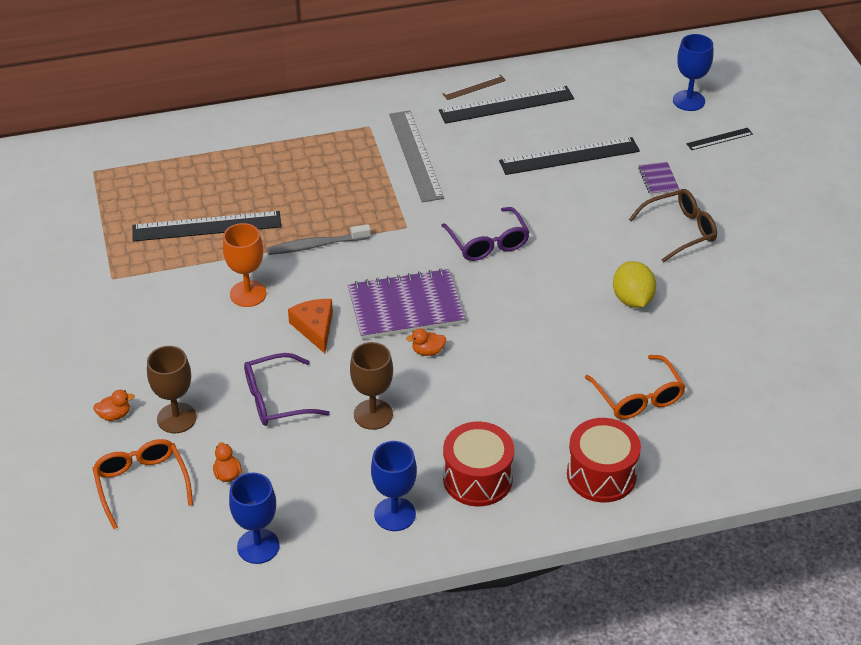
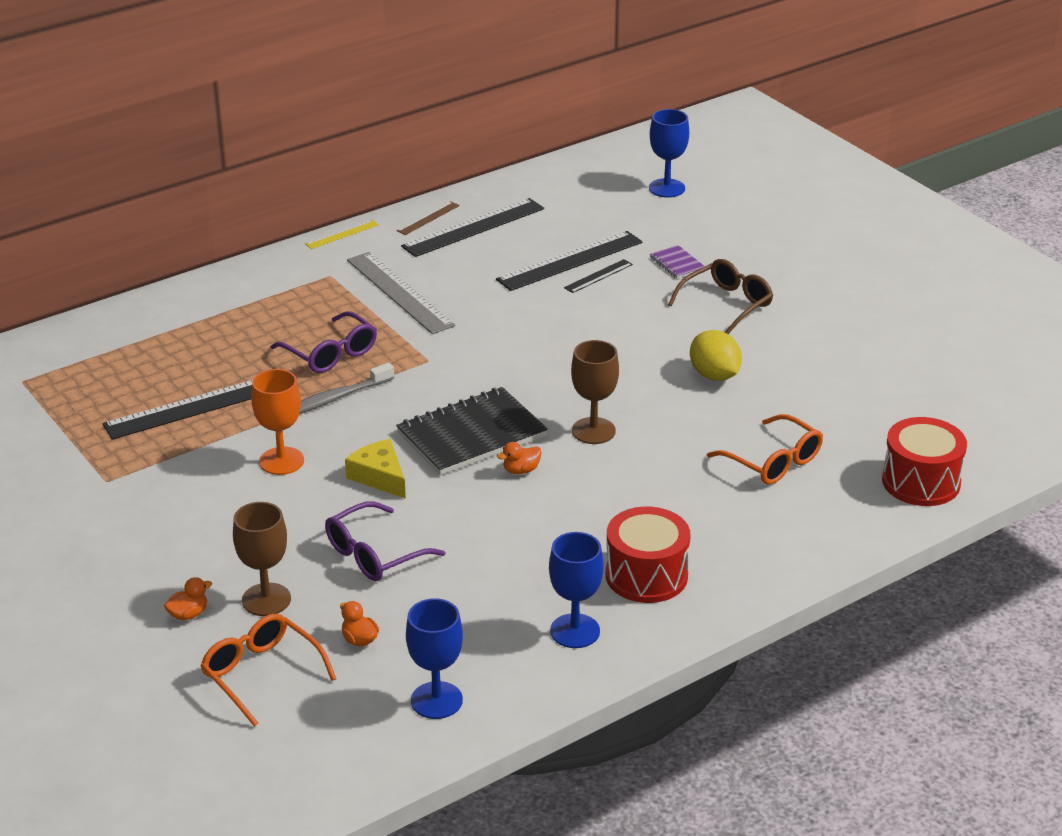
camera: 20 degrees left, 10 degrees down
(315, 328) = (379, 477): orange cheese -> yellow cheese
(373, 414) = (494, 543): brown goblet -> brown goblet (593, 431)
(397, 88) = (342, 234): none -> yellow ruler
(405, 307) = (472, 435): purple notebook -> black notebook
(488, 243) = (528, 357): purple glasses -> purple glasses (331, 354)
(601, 474) = (776, 540): red drum -> red drum (921, 482)
(719, 139) = (719, 216): black ruler -> black ruler (598, 276)

